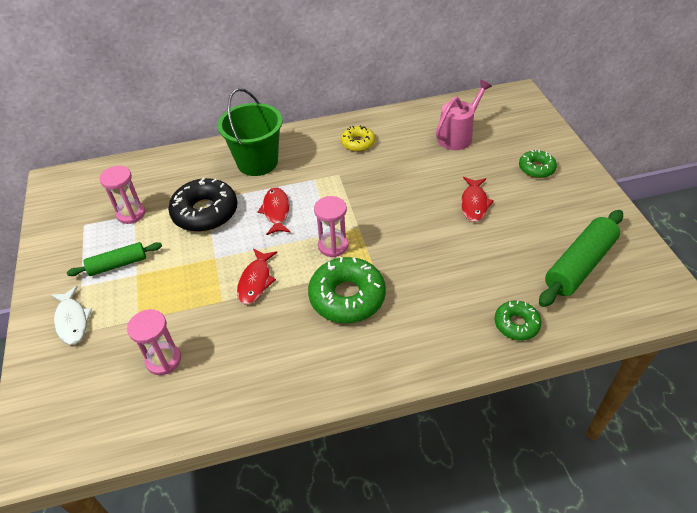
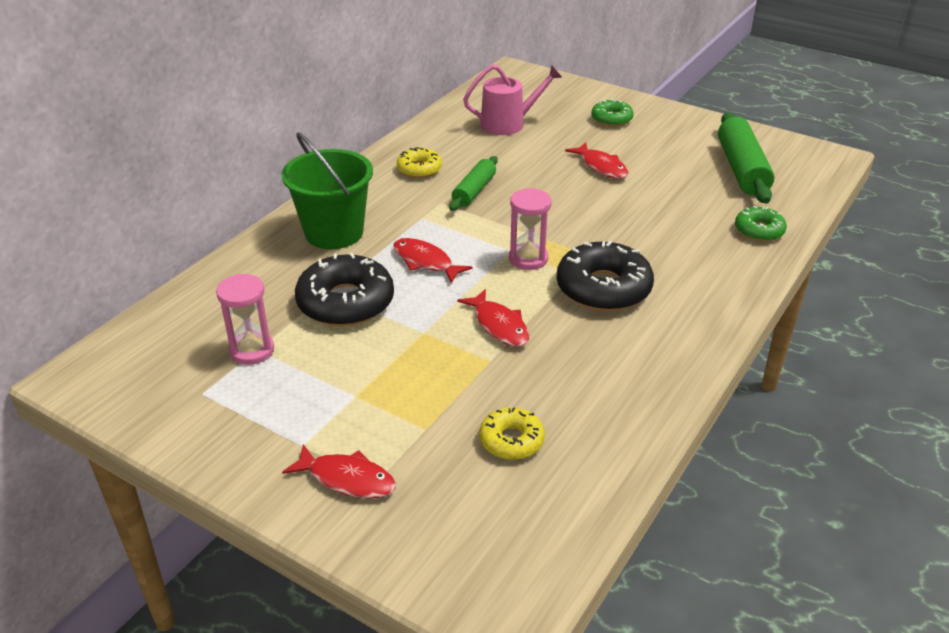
camera: 45 degrees left, 10 degrees down
(72, 320) = (347, 479): white fish -> red fish
(118, 264) = (317, 401): green rolling pin -> green rolling pin (474, 191)
(163, 360) = (511, 440): pink hourglass -> yellow donut
(347, 297) = (603, 288): green donut -> black donut
(457, 136) = (508, 124): pink watering can -> pink watering can turned 75 degrees clockwise

